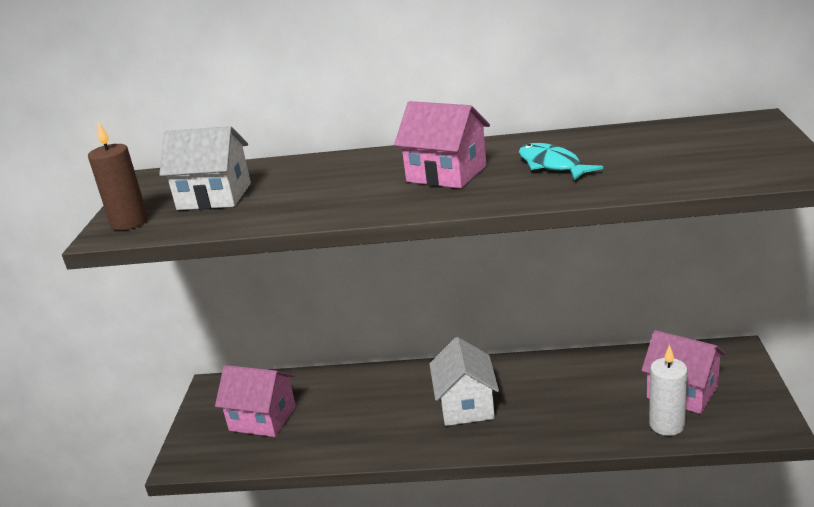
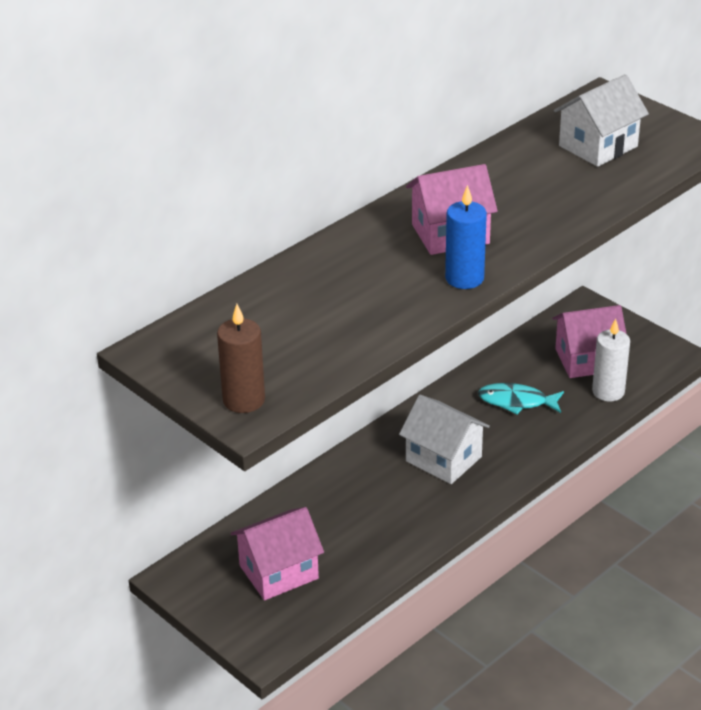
camera: 50 degrees left, 10 degrees up
(214, 196) = (273, 341): white house -> white house (598, 146)
(397, 204) = (464, 278): none -> blue candle
(552, 165) = (522, 194): turquoise fish -> turquoise fish (516, 402)

